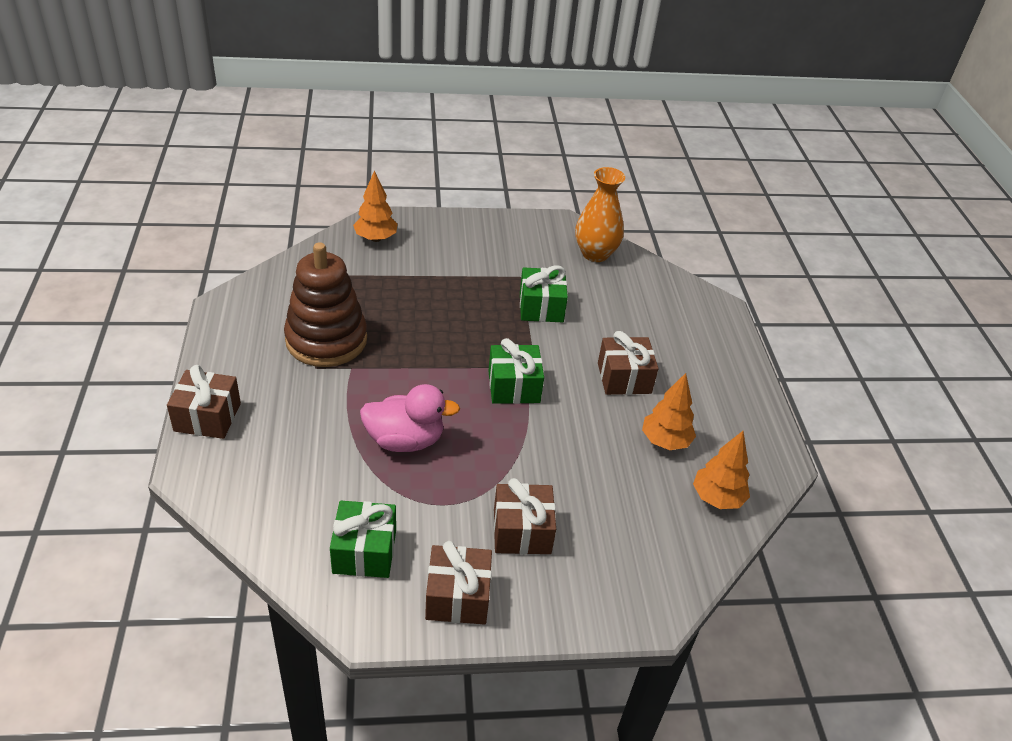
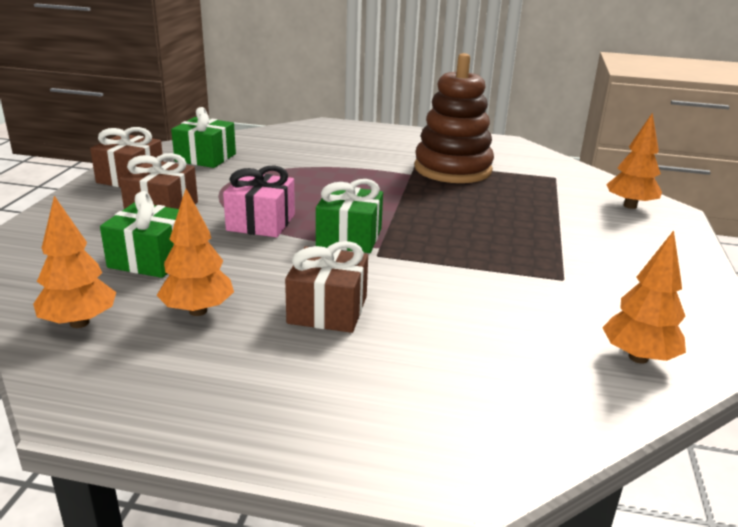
camera: 110 degrees right, 15 degrees down
(207, 417) = (374, 130): brown gift -> none
(405, 440) = (306, 182): pink duck -> none
(514, 448) = (261, 222): none -> pink gift
(541, 307) = (492, 280): green gift -> green gift (150, 259)
(595, 254) = (638, 357): orange vase -> orange tree

